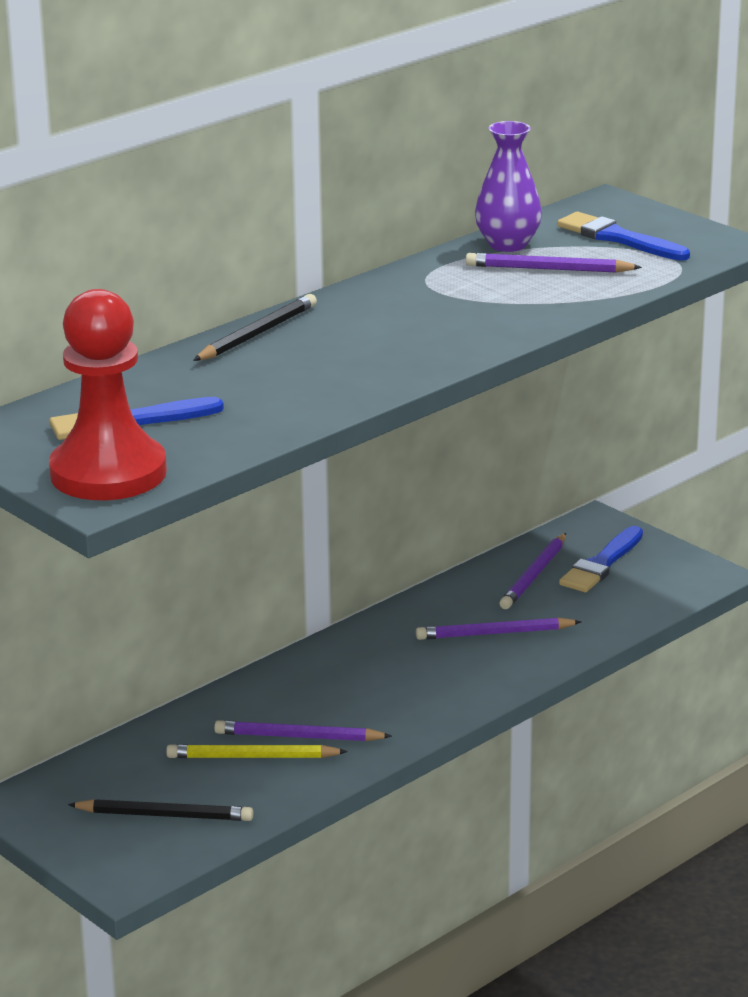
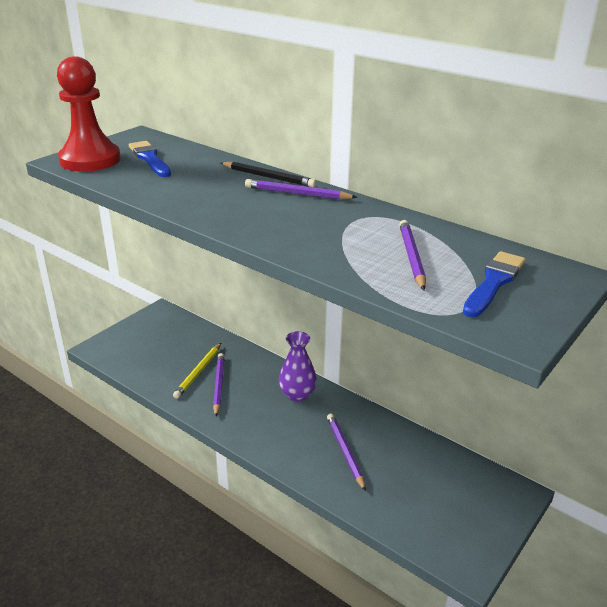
camera: 80 degrees right, 5 degrees up
(165, 815) = (147, 352): black pencil -> none
(252, 757) = (198, 372): yellow pencil -> yellow pencil turned 150 degrees counterclockwise
(508, 244) = (451, 240): purple vase -> purple vase (297, 394)
(534, 575) = (426, 465): purple pencil -> purple pencil (297, 193)
(601, 564) = (456, 500): blue brush -> none

